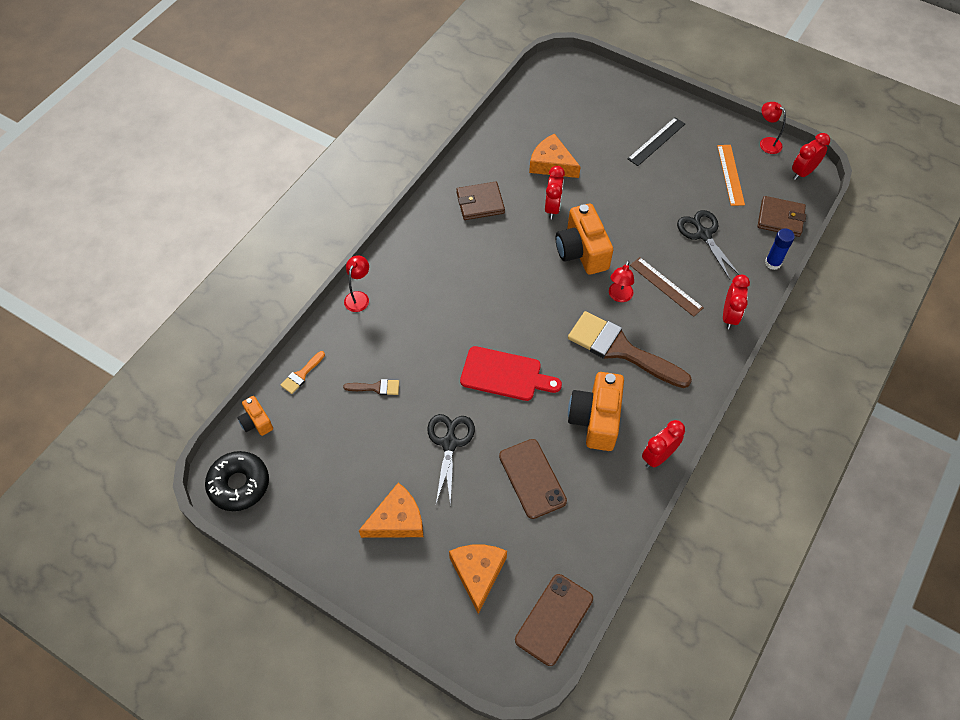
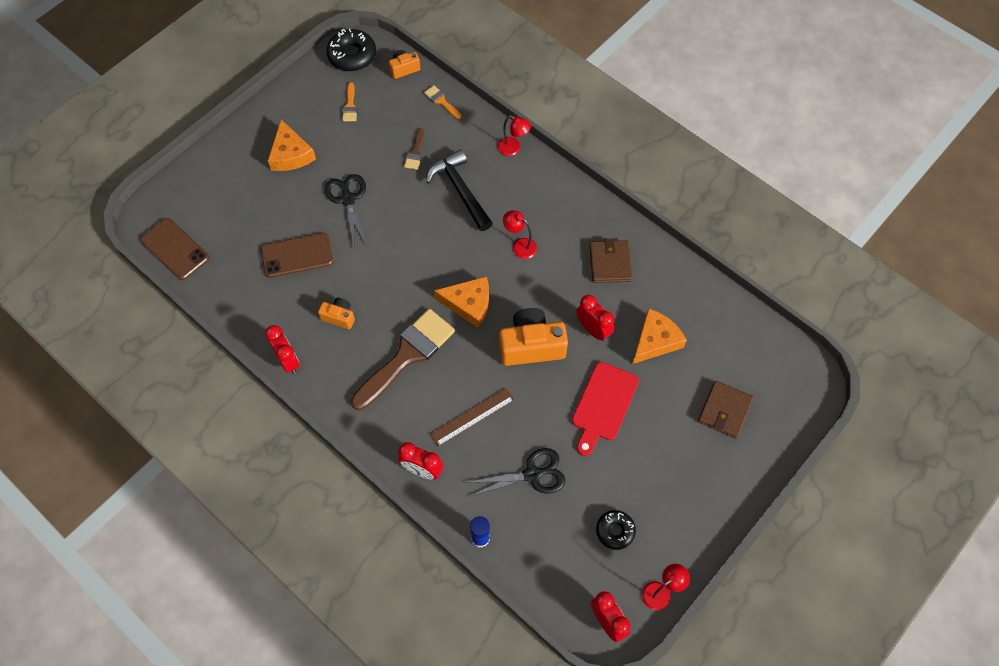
camera: 100 degrees right, 5 degrees up
(317, 470) = (350, 106): none -> orange brush
(419, 336) = (460, 190): none -> black hammer
(449, 443) = (348, 199): black scissors -> black scissors turned 120 degrees counterclockwise
(478, 573) = (229, 203): orange cheese -> orange cheese (469, 304)
(505, 374) = (404, 252): red cutting board -> red cutting board (603, 405)
(552, 208) = (593, 329): red clock -> red clock turned 150 degrees counterclockwise
(595, 419) = (339, 317): orange camera -> orange camera, size x0.52
(619, 296) = (469, 368): red lamp -> red lamp (520, 246)
(656, 141) = (677, 460): black ruler -> none
(730, 175) = (615, 531): orange ruler -> black donut
(780, 218) = (541, 568): brown wallet -> brown wallet (724, 411)

